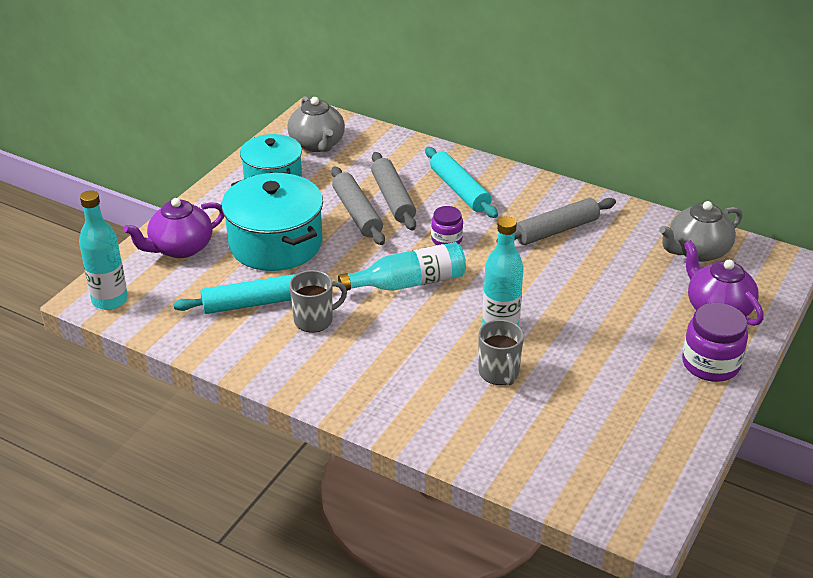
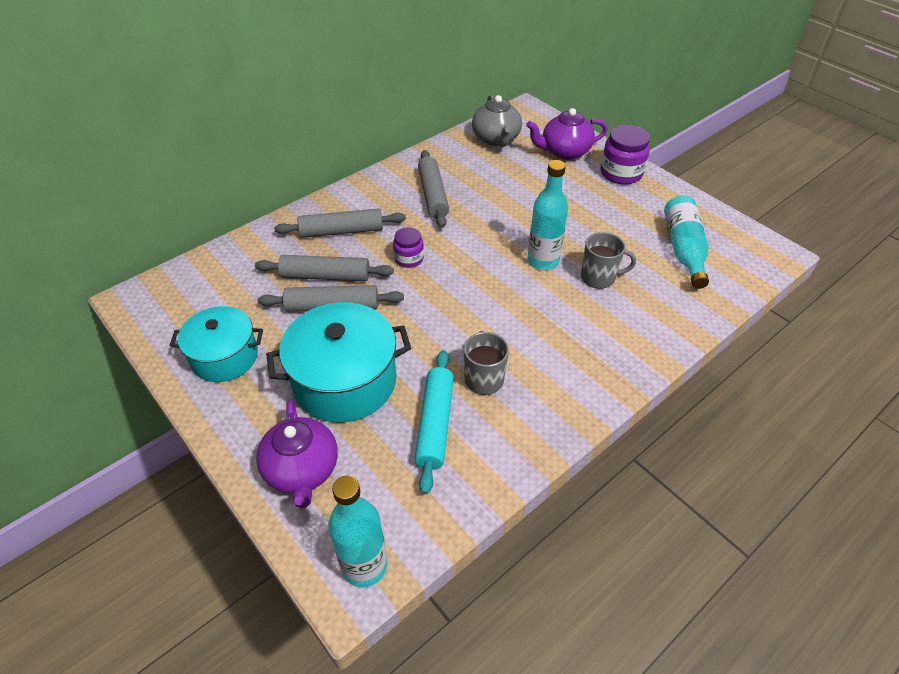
camera: 70 degrees left, 10 degrees up
(317, 144) = (191, 307): grey teapot -> none
(409, 283) = (458, 299): turquoise bottle -> turquoise bottle (683, 249)
(459, 190) = (342, 231): turquoise rolling pin -> grey rolling pin

